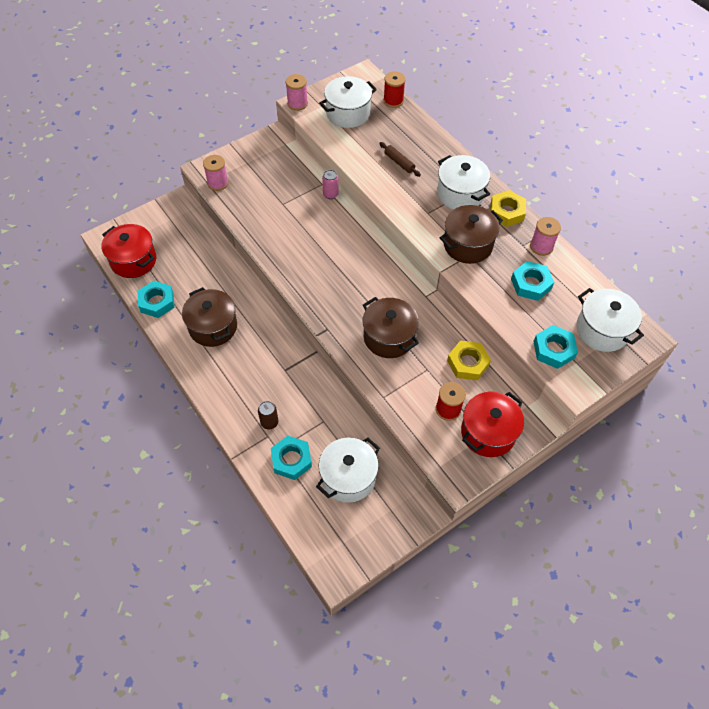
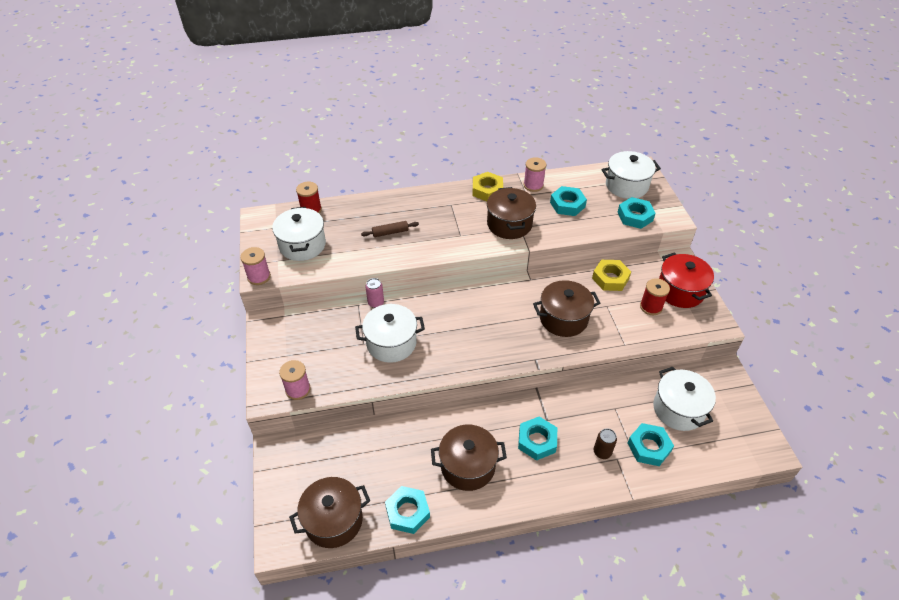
camera: 65 degrees left, 10 degrees down
(133, 260) = (334, 520): red pot -> brown pot
(259, 368) = (537, 441): none -> turquoise nut
(460, 194) = (451, 208): white pot -> white pot (391, 343)

